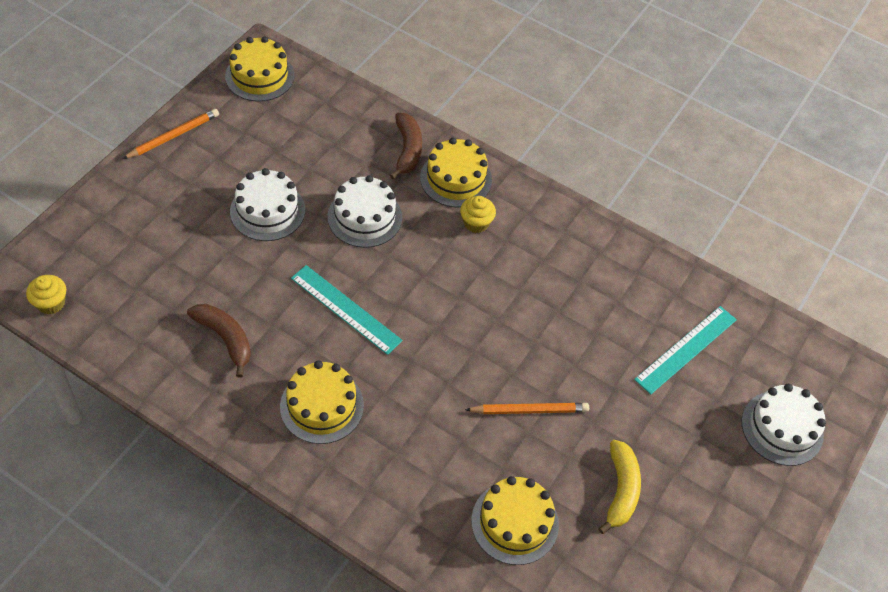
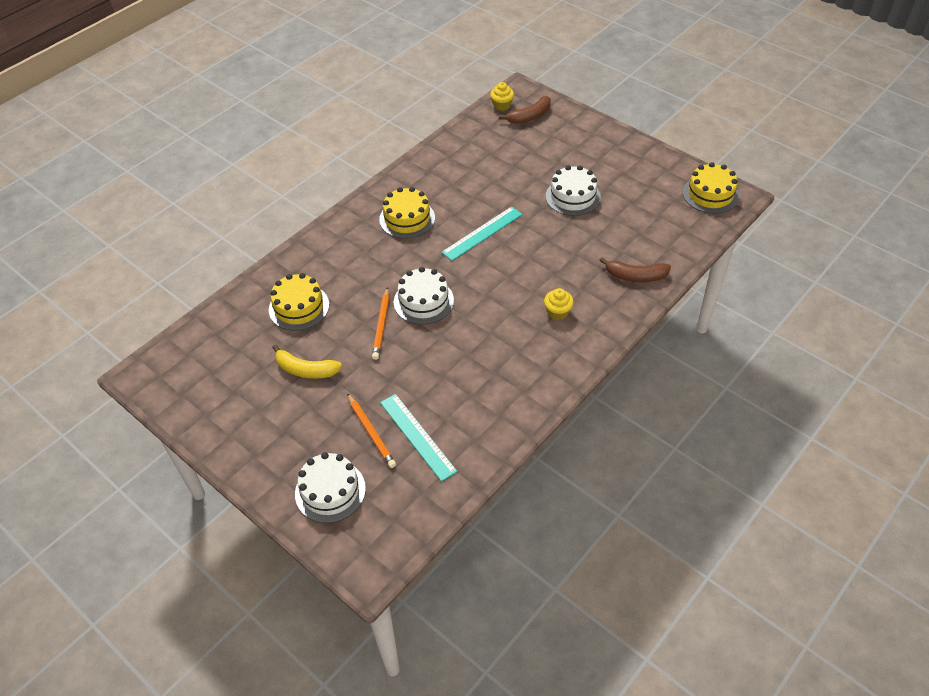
camera: 105 degrees right, 5 degrees down
(174, 136) = (643, 151): orange pencil -> orange pencil (371, 432)
(225, 339) = (465, 176): brown banana -> brown banana (529, 116)
(365, 217) = (565, 247): white cake -> white cake (423, 301)
(456, 178) = (605, 304): yellow cake -> none

